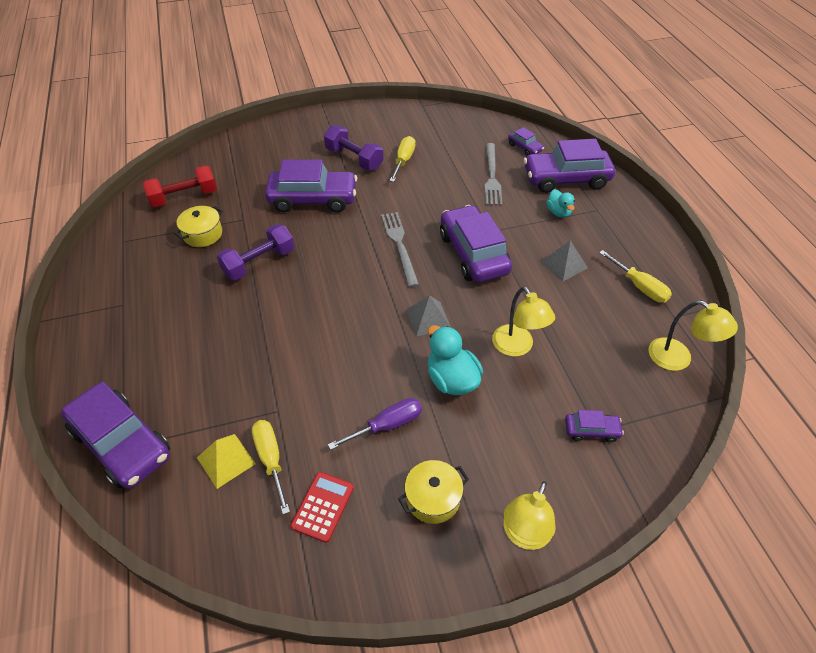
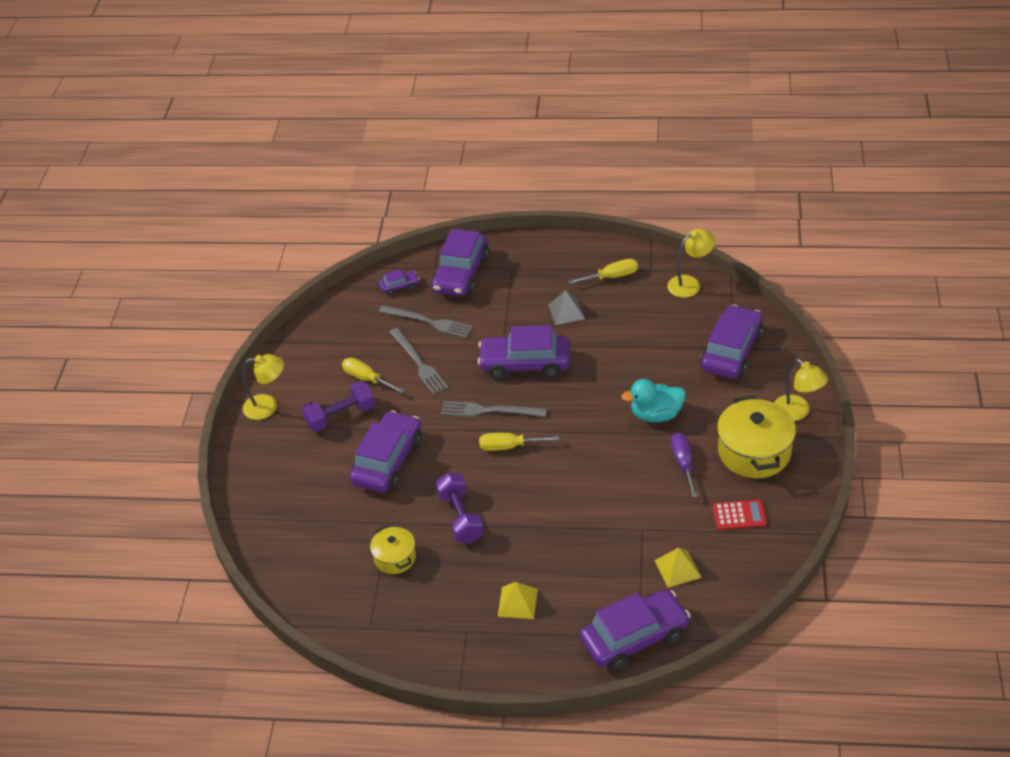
camera: 65 degrees left, 5 degrees down
(161, 332) = (517, 602): none -> yellow pyramid
(184, 197) = (324, 568): red dumbbell -> none
(271, 459) = (687, 540): yellow screwdriver -> yellow screwdriver (509, 446)
(323, 506) = (739, 515): red calculator -> red calculator turned 135 degrees clockwise
(428, 318) = (587, 413): grey pyramid -> none
(433, 498) = (754, 452): yellow pot -> yellow pot, size x1.78
(438, 184) = (418, 363): none -> grey fork
(517, 347) = (641, 367): yellow lamp -> yellow lamp (268, 406)
(558, 212) = (502, 293): turquoise duck -> none
(591, 430) = (731, 351): purple car -> purple car, size x2.18

